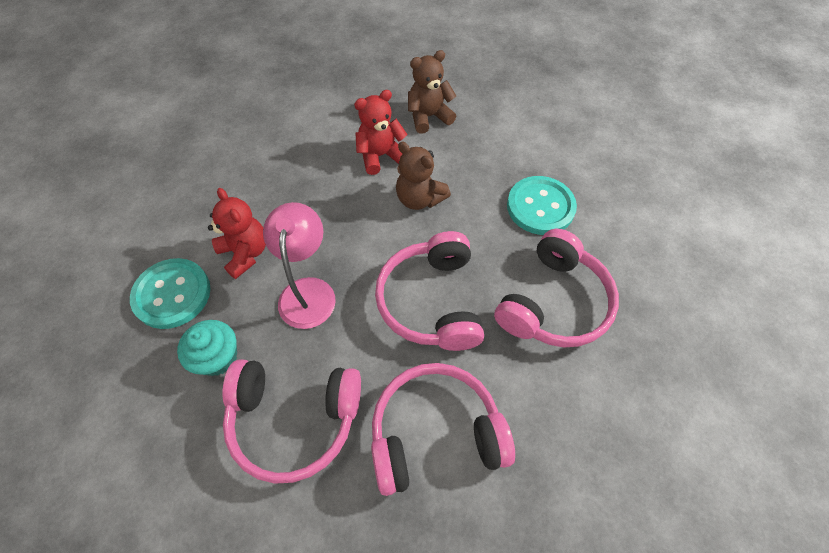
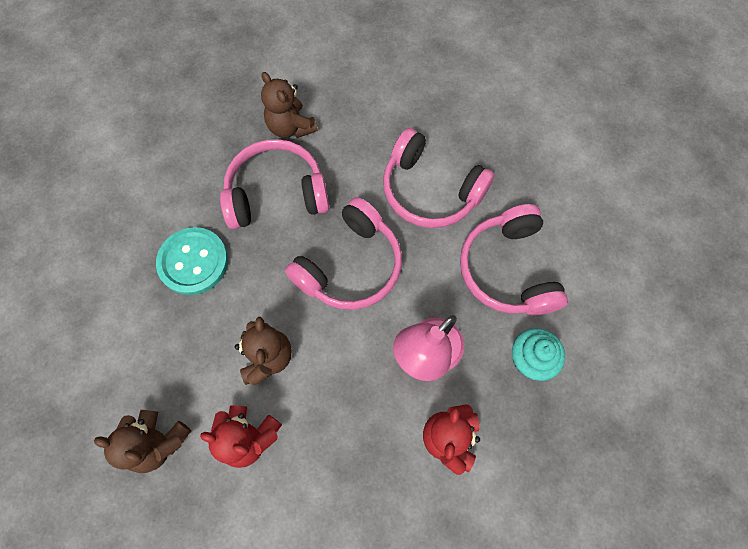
camera: 135 degrees left, 10 degrees up
(172, 294) = (533, 450): turquoise button -> none
(294, 419) = (507, 270): pink headphones -> pink headphones turned 150 degrees counterclockwise
(623, 371) = (291, 127): none -> brown teddy bear

